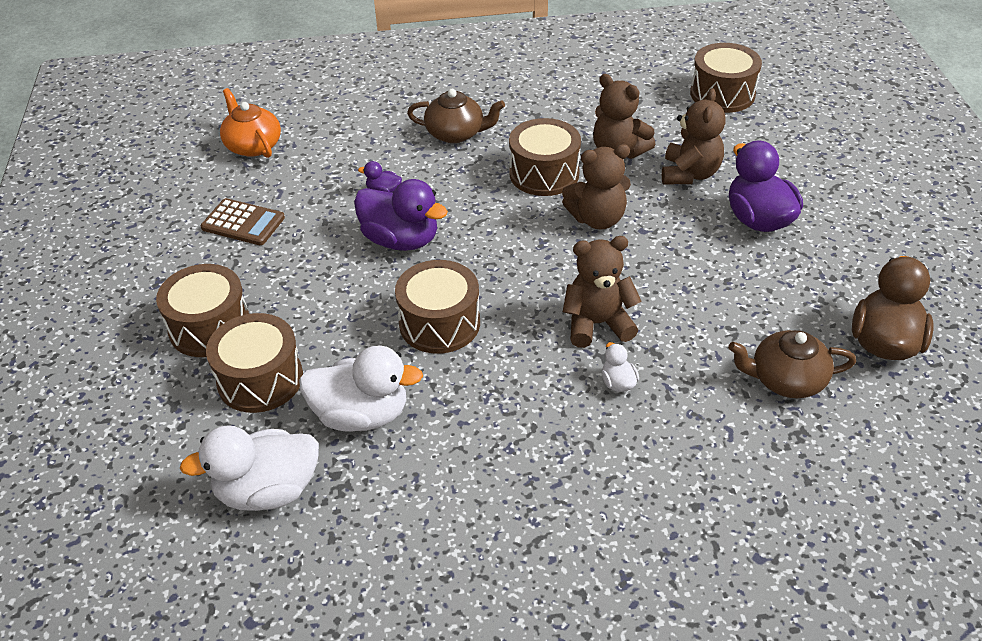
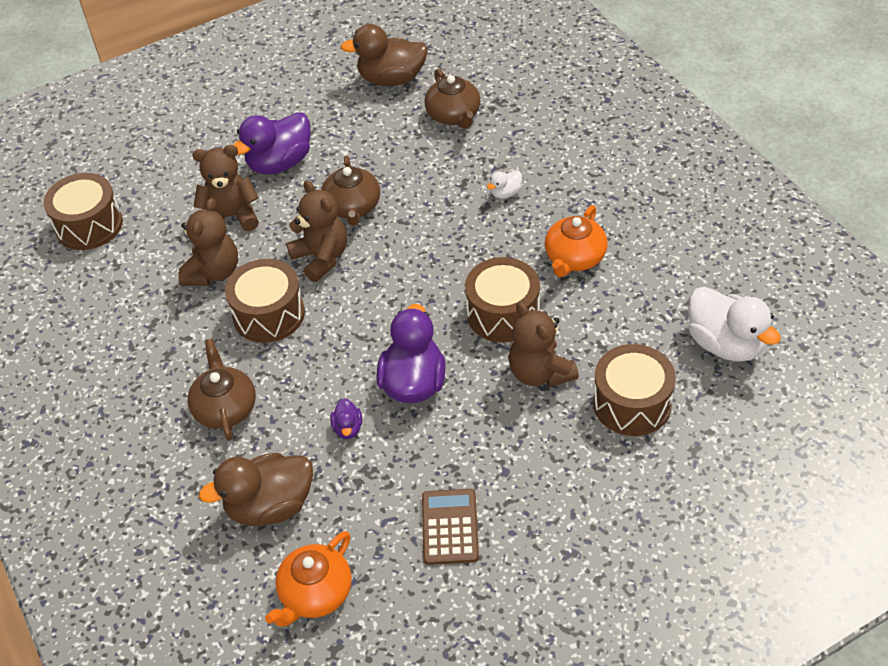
camera: 110 degrees left, 5 degrees up
(210, 327) = (599, 473): brown drum -> none
(344, 139) = (270, 506): none -> brown duck
(361, 415) = (624, 321): white duck -> none
(479, 407) = (574, 258): none -> orange teapot
(597, 324) = (451, 221): brown teddy bear -> brown teddy bear (540, 373)
(660, 256) = (353, 207): none -> brown teapot

